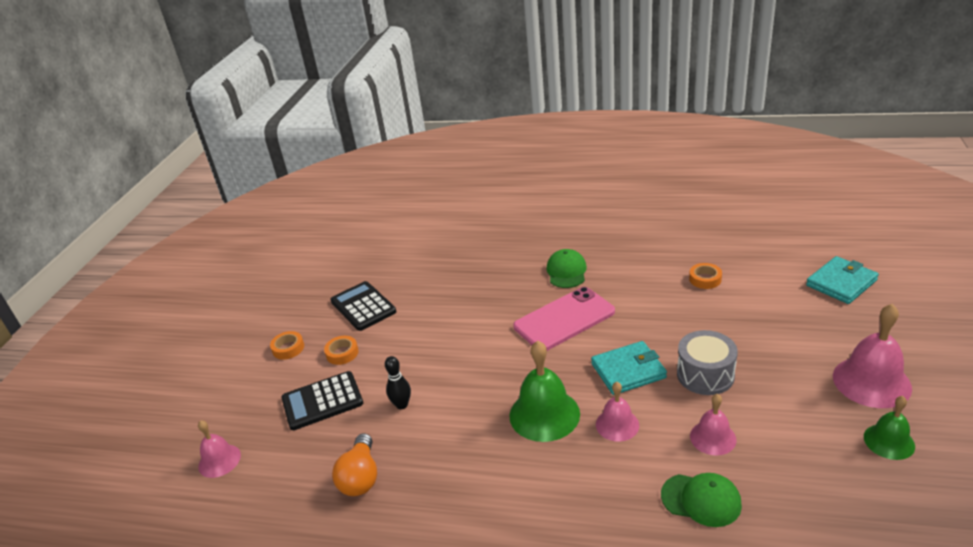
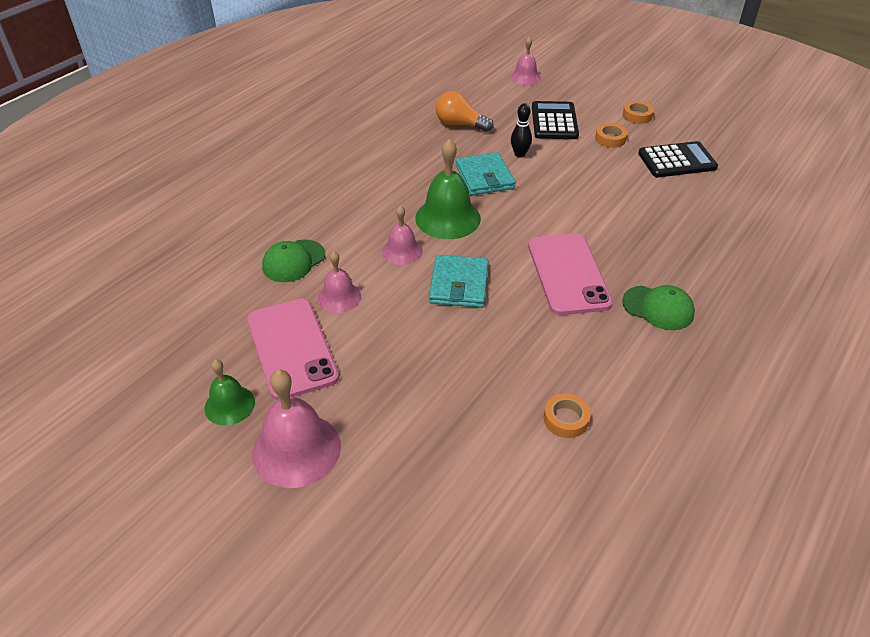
camera: 110 degrees right, 10 degrees up
(705, 375) = (411, 331): grey drum -> none
(797, 436) = (292, 348): none -> pink phone
(841, 283) = (463, 558): turquoise wallet -> turquoise wallet (484, 177)

